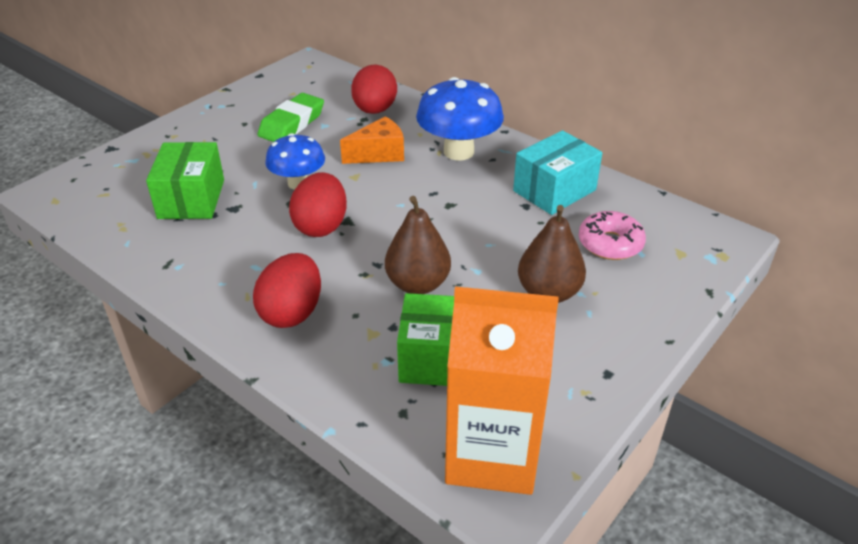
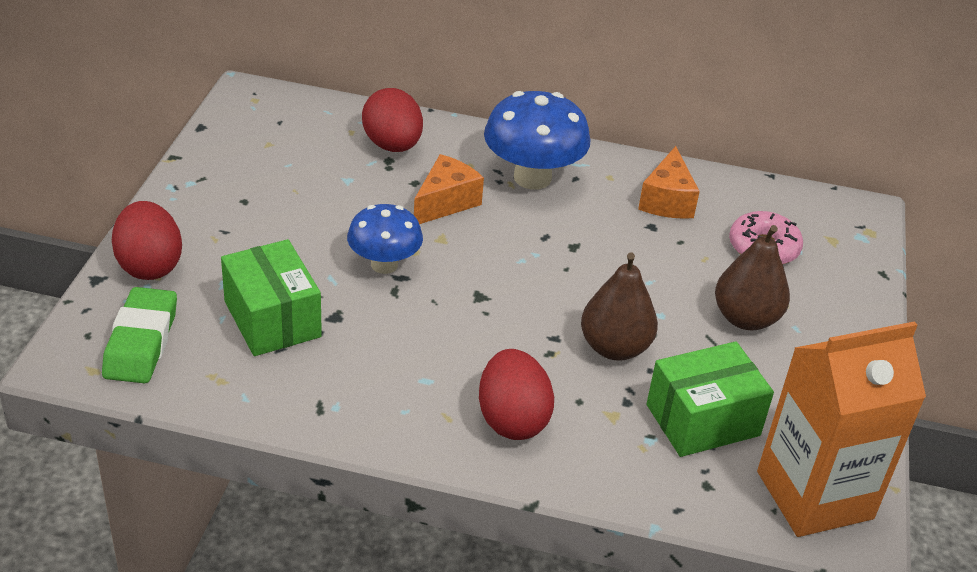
camera: 30 degrees left, 0 degrees up
(292, 124) = (307, 187): green eraser -> green eraser (141, 342)
(321, 226) = (457, 310): red egg -> red egg (149, 265)
(554, 190) = (667, 200): turquoise box -> orange cheese

